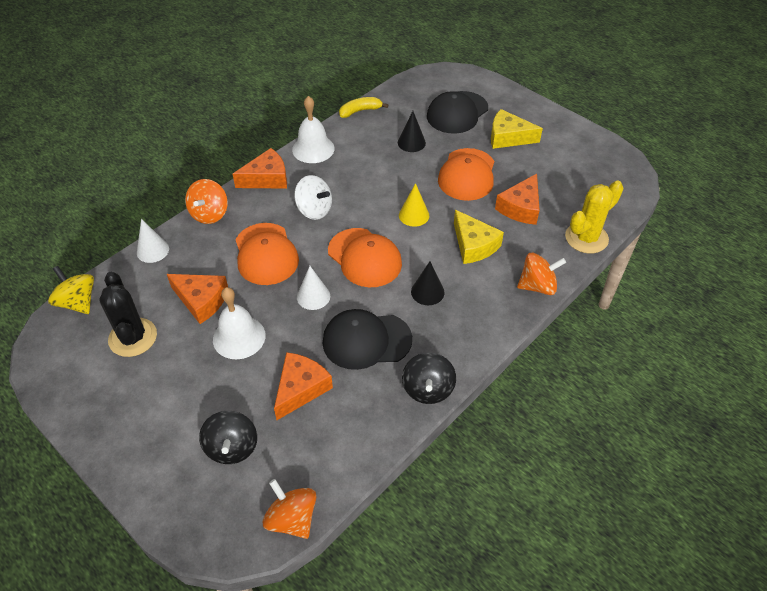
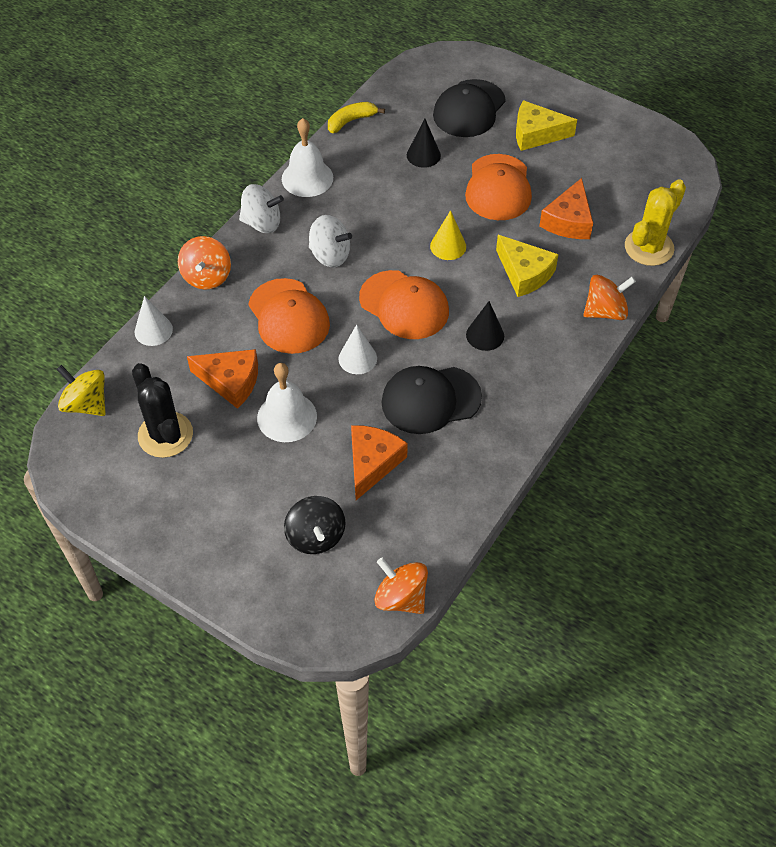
camera: 10 degrees left, 5 degrees up
(267, 178) = (262, 223): orange cheese -> white spinning top
(428, 389) = (510, 443): black spinning top -> none

